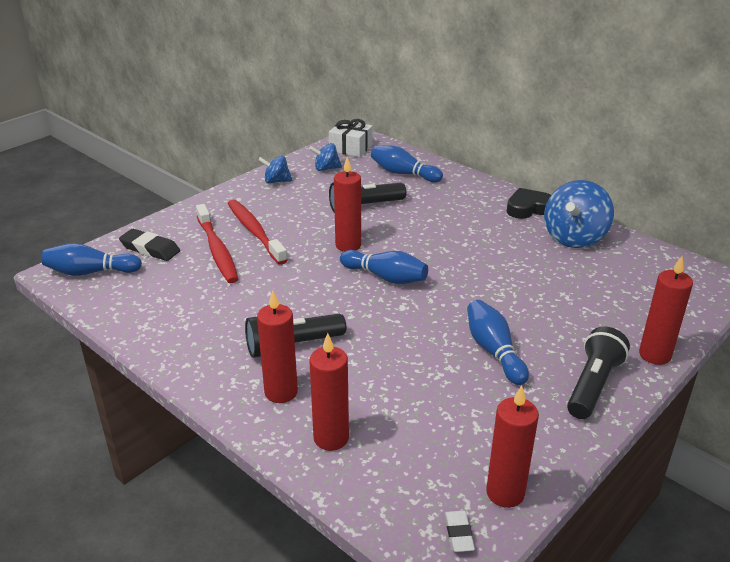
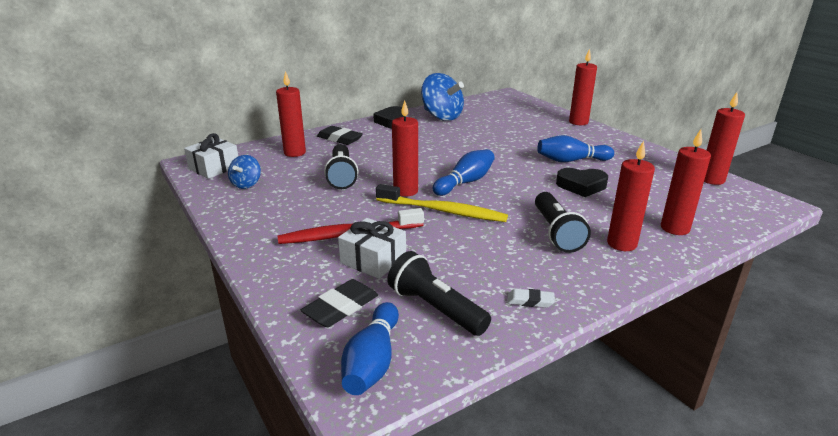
camera: 75 degrees left, 5 degrees down
(217, 250) = (373, 260): red toothbrush -> white gift
(276, 181) = (246, 213): blue spinning top -> none
(314, 272) = (443, 211): none -> yellow toothbrush
(403, 174) = (295, 153): blue bowling pin -> red candle
(417, 361) = (581, 186): none -> black heart
(453, 188) = (339, 139): none -> black eraser
(459, 534) = (752, 198): white eraser -> white eraser (530, 301)
(593, 385) = (607, 141): black flashlight -> black flashlight (435, 308)

